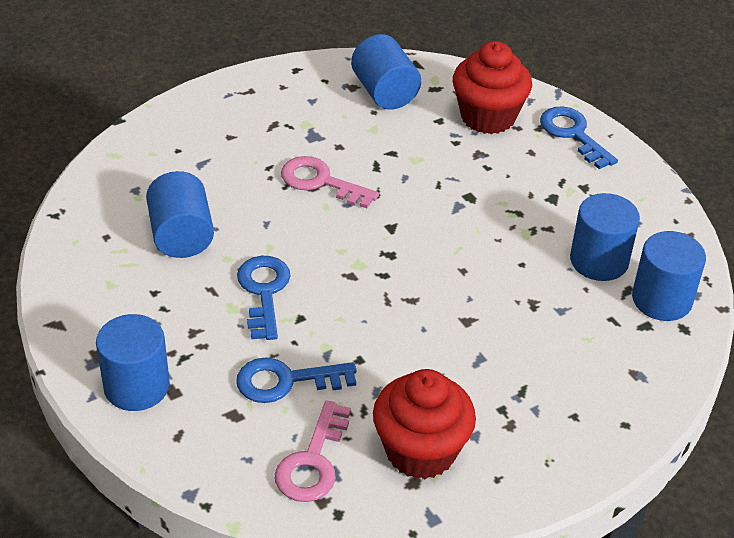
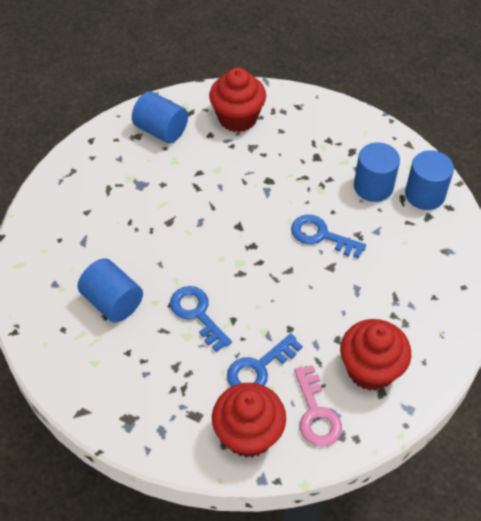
camera: 30 degrees left, 10 degrees up
(136, 386) = (170, 426): blue cylinder -> none
(215, 440) = (248, 434): none -> red cupcake
(321, 182) = (171, 216): pink key -> none
(573, 134) = (296, 106): blue key -> blue key (321, 235)

